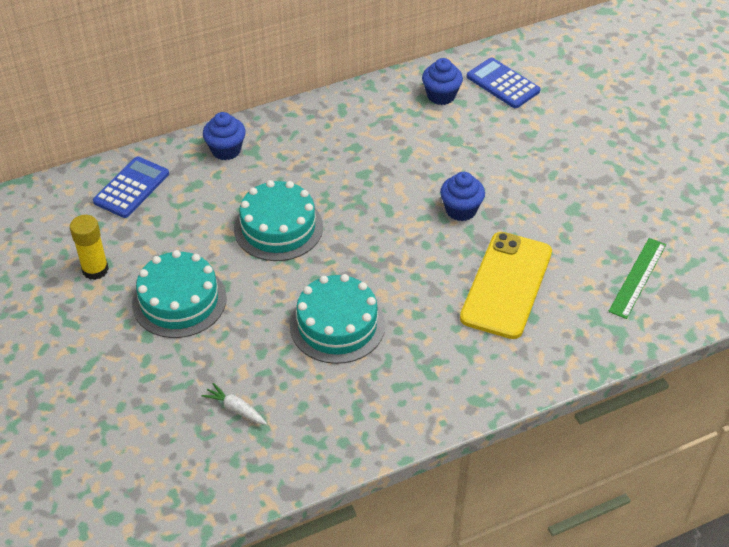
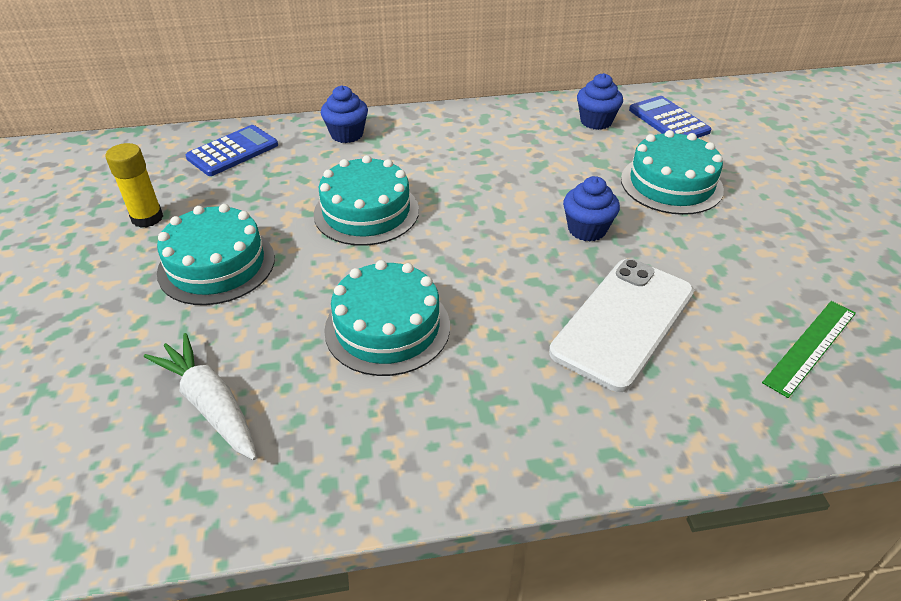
camera: 15 degrees right, 5 degrees down
(235, 409) = (210, 404): white carrot -> white carrot, size x1.81
(506, 285) = (623, 322): yellow phone -> white phone
(517, 152) = (671, 184): none -> turquoise cake

